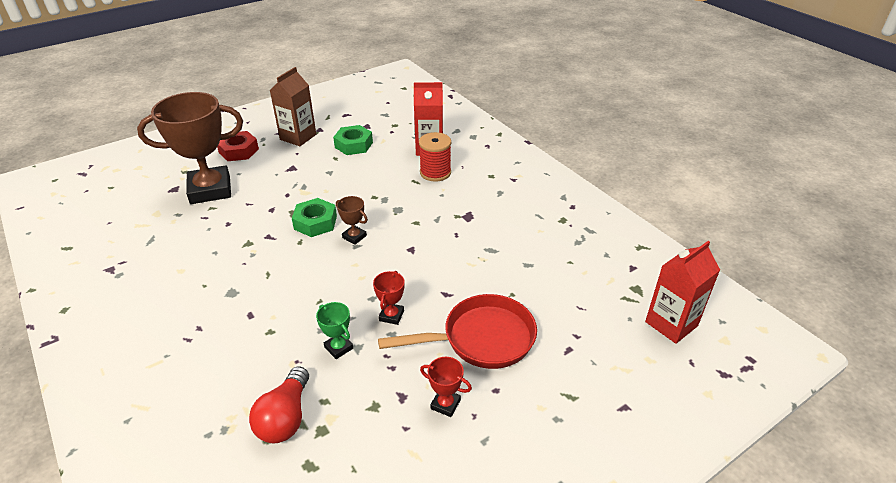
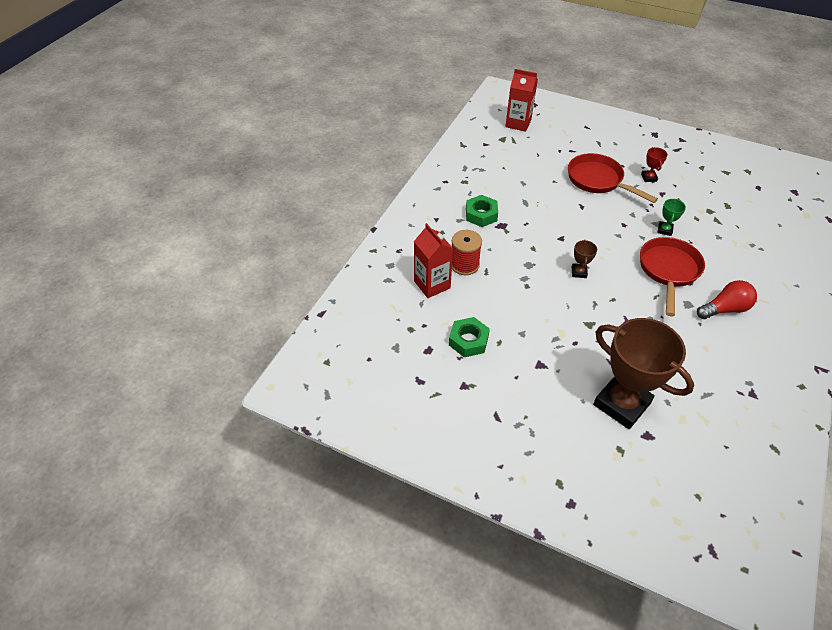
camera: 120 degrees left, 10 degrees up
(239, 151) = (554, 429): red nut -> none
(283, 306) = (668, 271): none -> red pan
(285, 417) = (720, 226): red light bulb -> red light bulb (724, 309)
(298, 137) = (491, 394): brown carton -> none
(315, 222) = (586, 303): green nut -> green nut (481, 215)
(391, 316) = (621, 220): red trophy -> none

